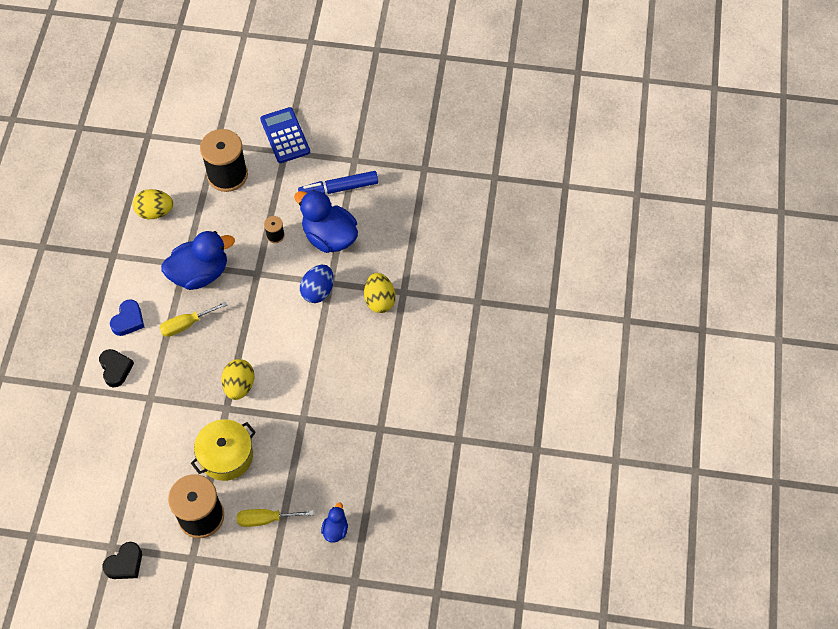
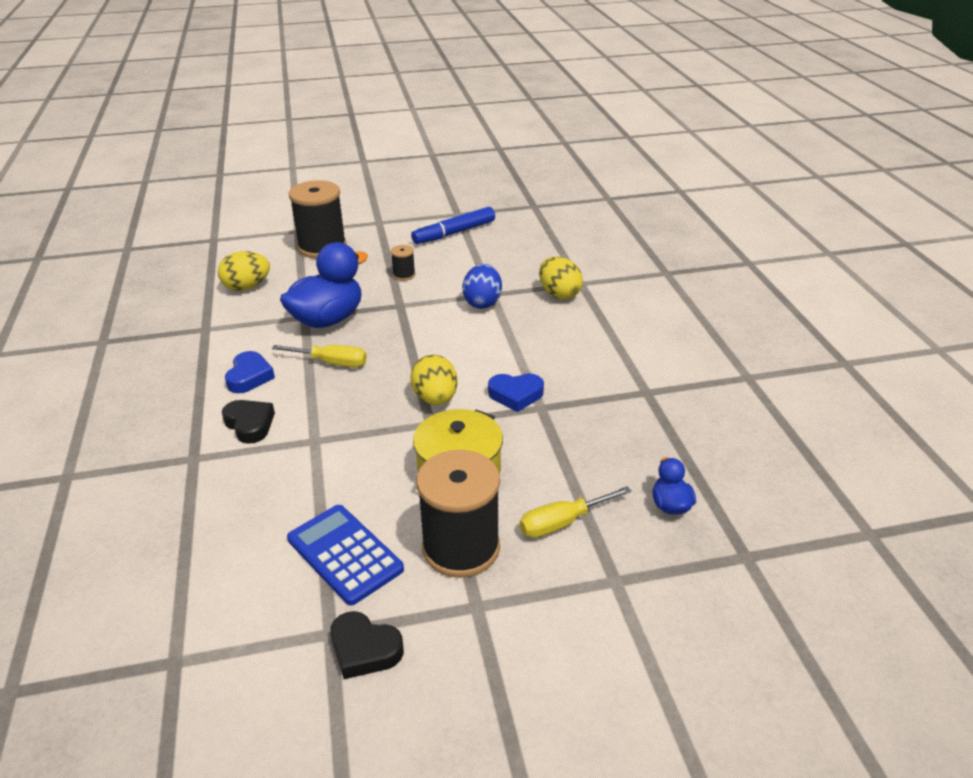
camera: 20 degrees left, 25 degrees down
(125, 563) = (364, 649): black heart -> black heart turned 90 degrees clockwise
(186, 324) = (332, 363): yellow screwdriver -> yellow screwdriver turned 120 degrees counterclockwise
(285, 136) = (372, 213): blue calculator -> blue calculator (344, 554)
(293, 401) = (515, 395): none -> blue heart
(329, 237) = (467, 264): blue duck -> none

